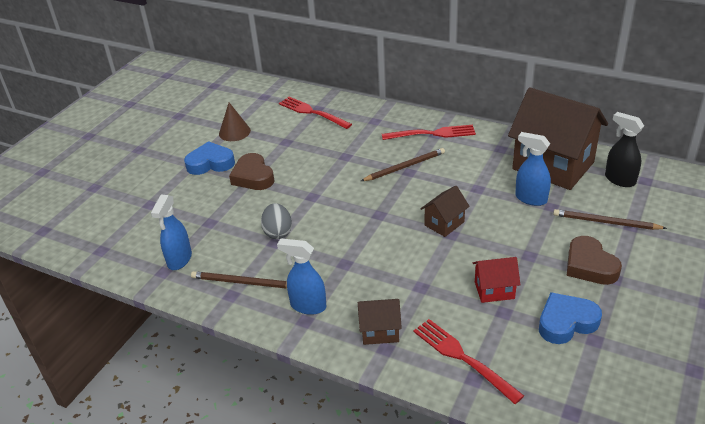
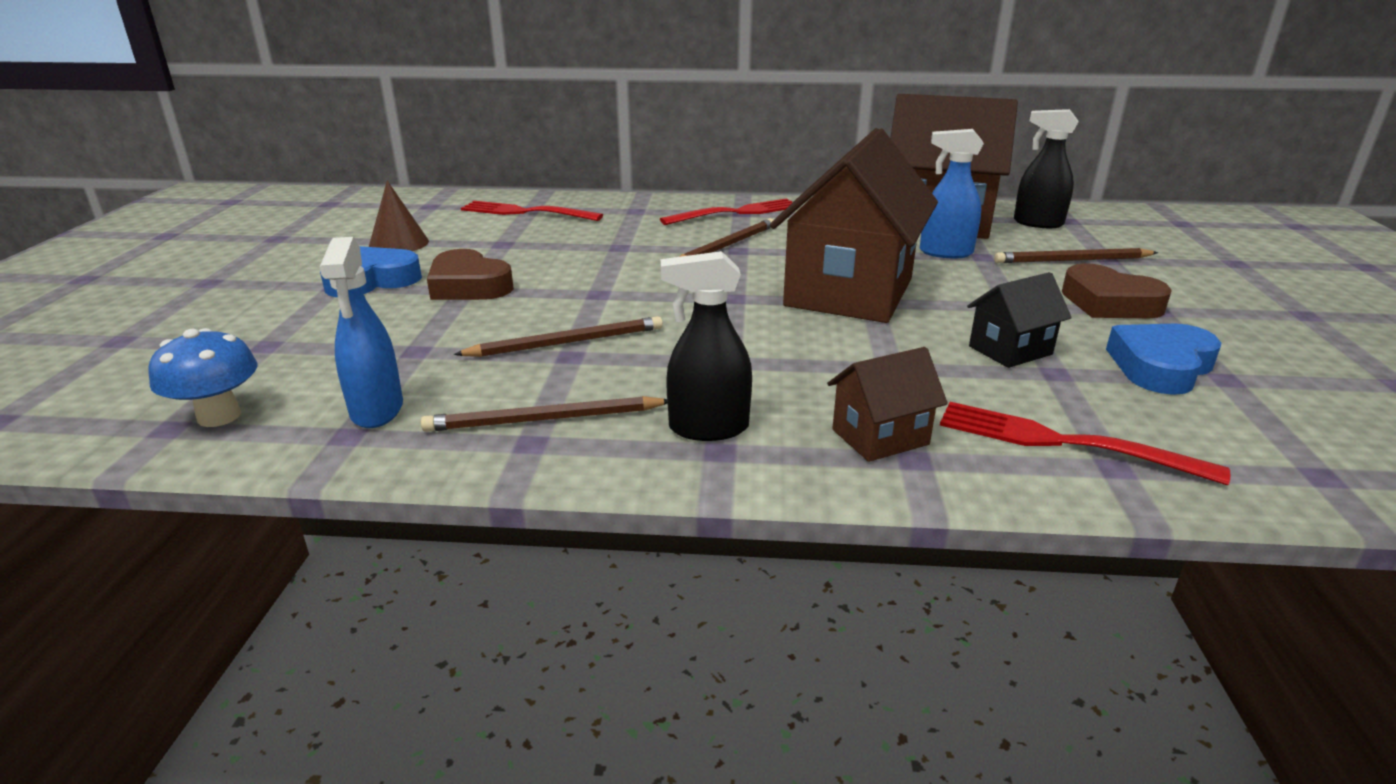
camera: 25 degrees left, 10 degrees down
(120, 248) = (219, 416): none -> blue mushroom
(278, 232) = (567, 342): grey egg -> brown pencil
(308, 306) = (708, 428): blue spray bottle -> black spray bottle
(444, 223) = (849, 292): brown house -> brown house, size x2.22
(494, 290) = (1010, 350): red house -> black house

